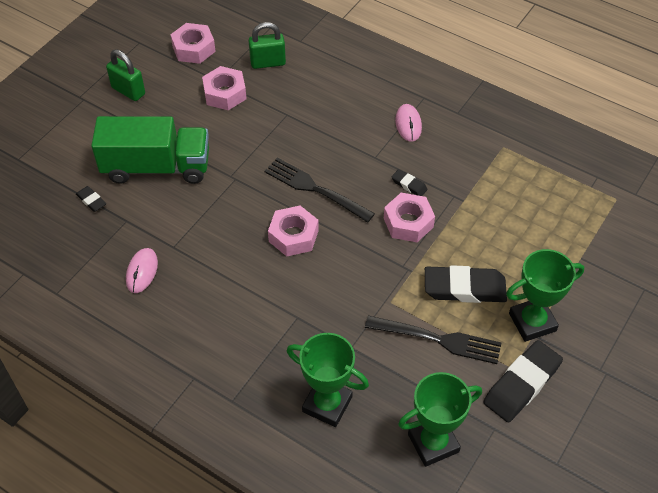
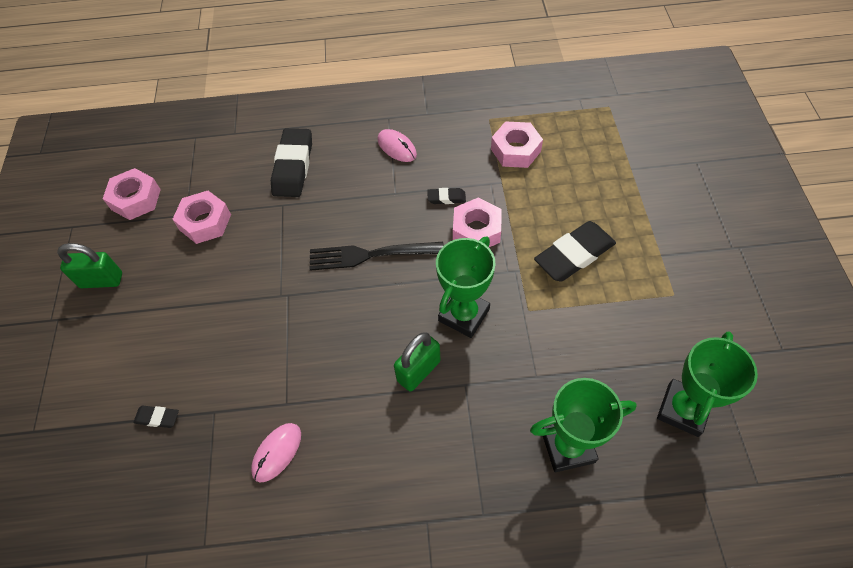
camera: 35 degrees left, 5 degrees up
(142, 271) = (277, 452): pink mouse -> pink mouse turned 60 degrees clockwise
(156, 167) = (198, 336): green truck -> none
(268, 63) = (222, 169): green padlock -> green padlock (418, 371)
(293, 236) = (391, 311): pink nut -> pink nut (515, 150)
(438, 339) = (597, 314): black fork -> none
(522, 384) = (694, 303): black eraser -> black eraser (293, 166)
(532, 322) = (650, 245): green trophy -> green trophy (464, 315)

